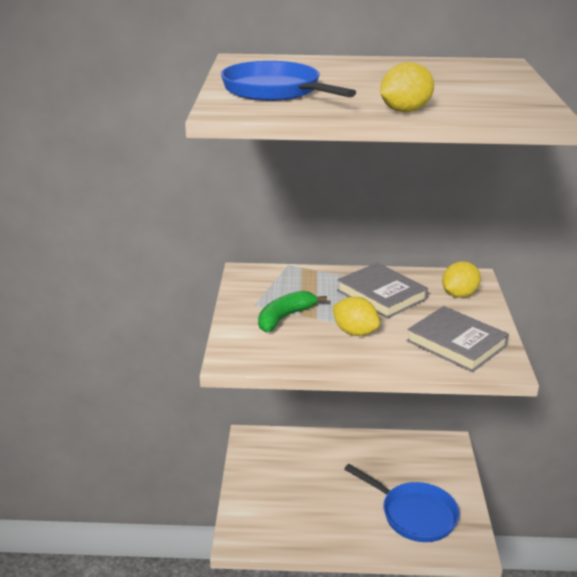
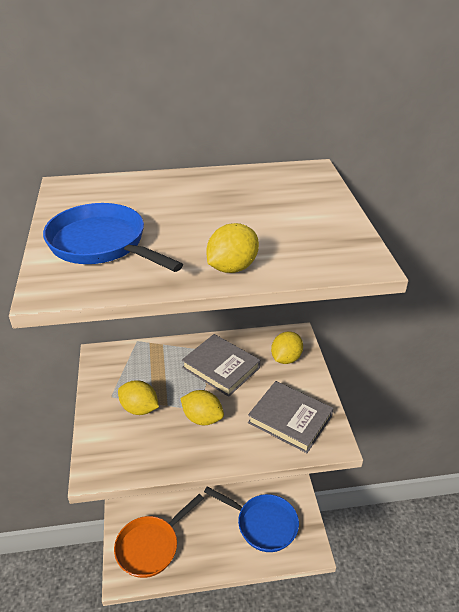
camera: 10 degrees left, 10 degrees up
(274, 516) = (151, 546): none -> orange pan
(285, 317) = (139, 408): green banana -> yellow lemon

